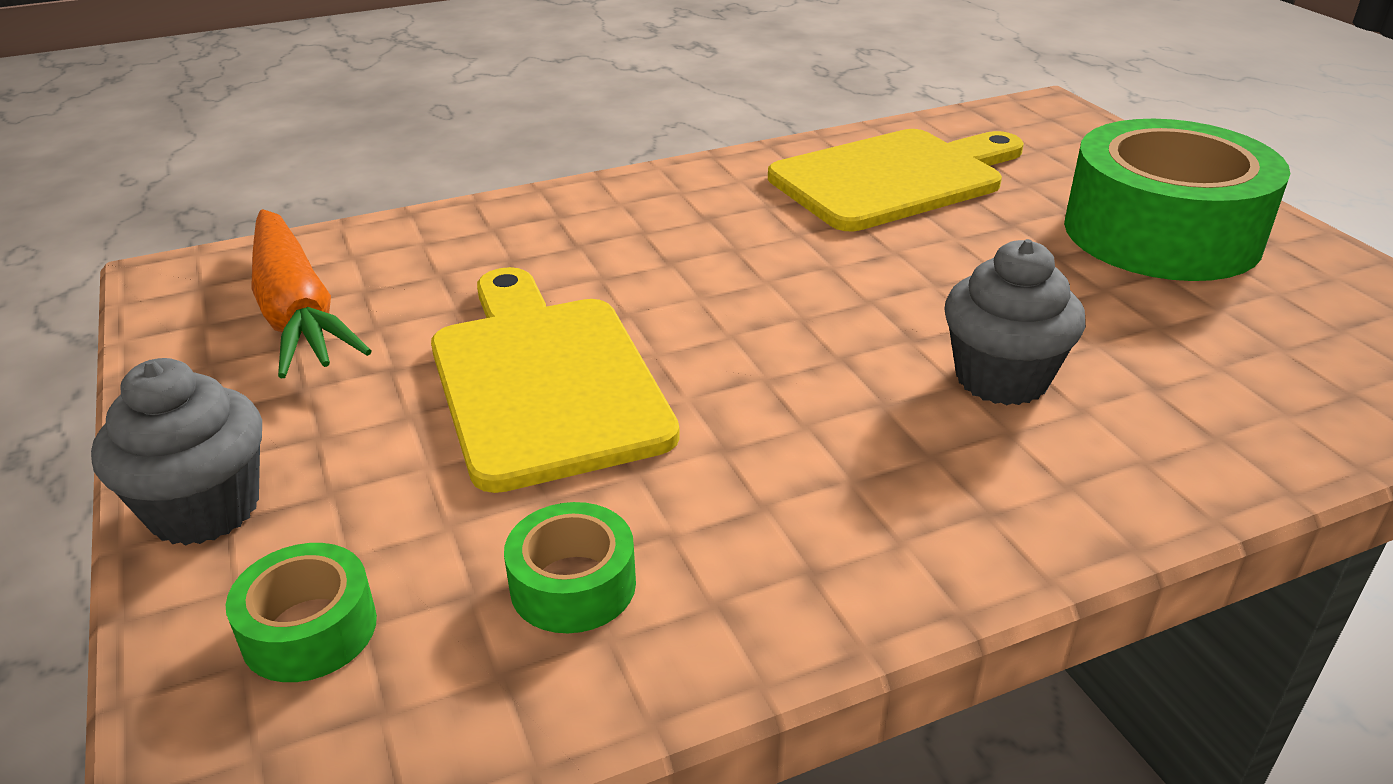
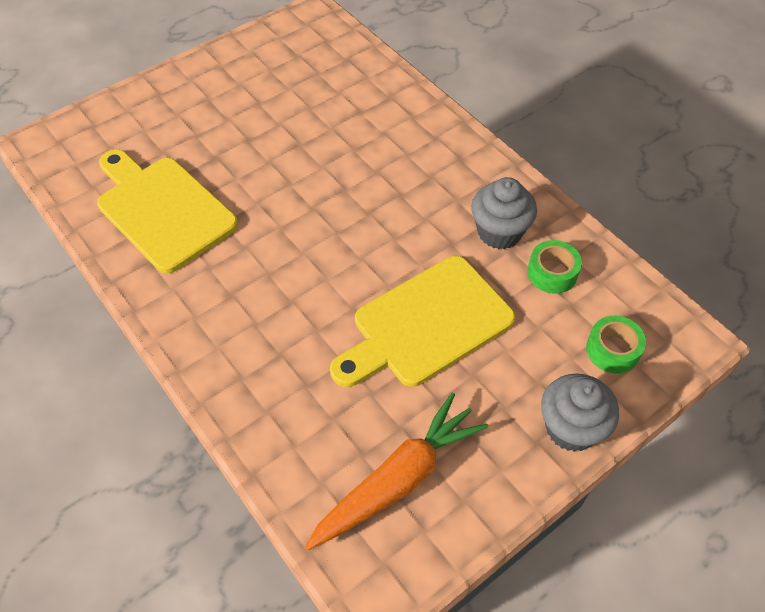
camera: 105 degrees left, 20 degrees up
(1001, 378) = (369, 156): grey cupcake -> grey cupcake (499, 232)
(1161, 233) = (217, 101): green tape -> none

